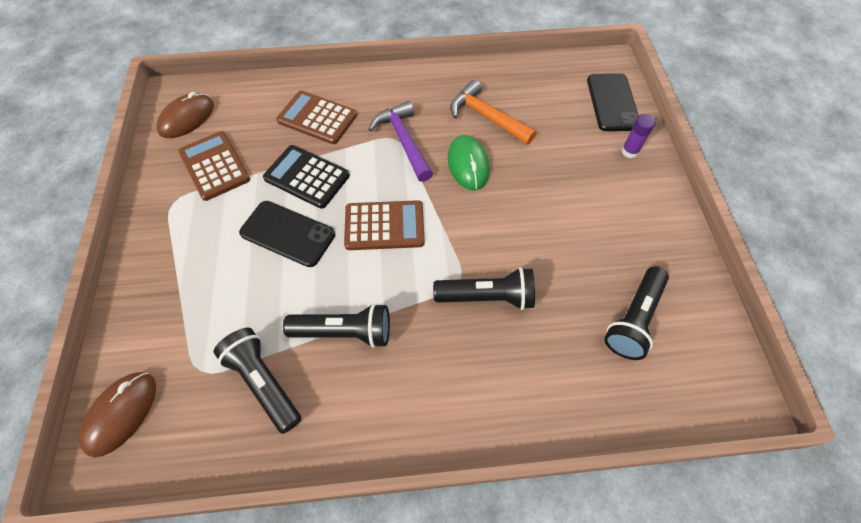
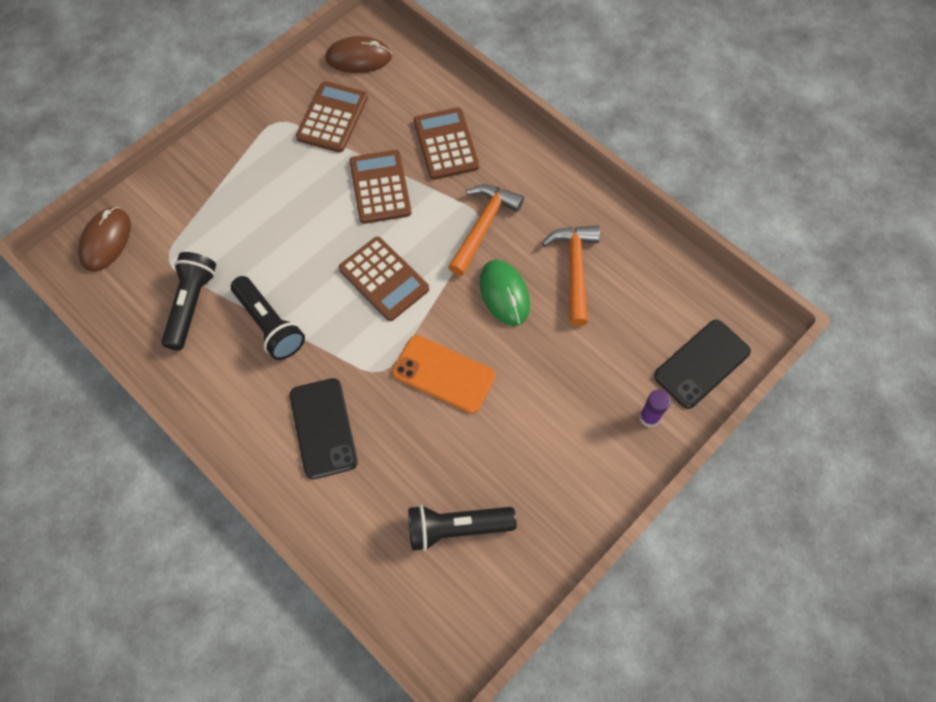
camera: 50 degrees right, 5 degrees up
(121, 413) = (106, 241): brown mouse -> brown mouse turned 60 degrees counterclockwise
(287, 234) = (317, 219): black phone -> black phone (323, 428)
(307, 177) = (380, 187): black calculator -> brown calculator
(403, 141) = (483, 226): purple hammer -> orange hammer
(468, 164) = (504, 294): green mouse -> green mouse turned 60 degrees counterclockwise
(487, 296) = (383, 401): black flashlight -> none
(499, 242) = (443, 374): none -> orange phone

